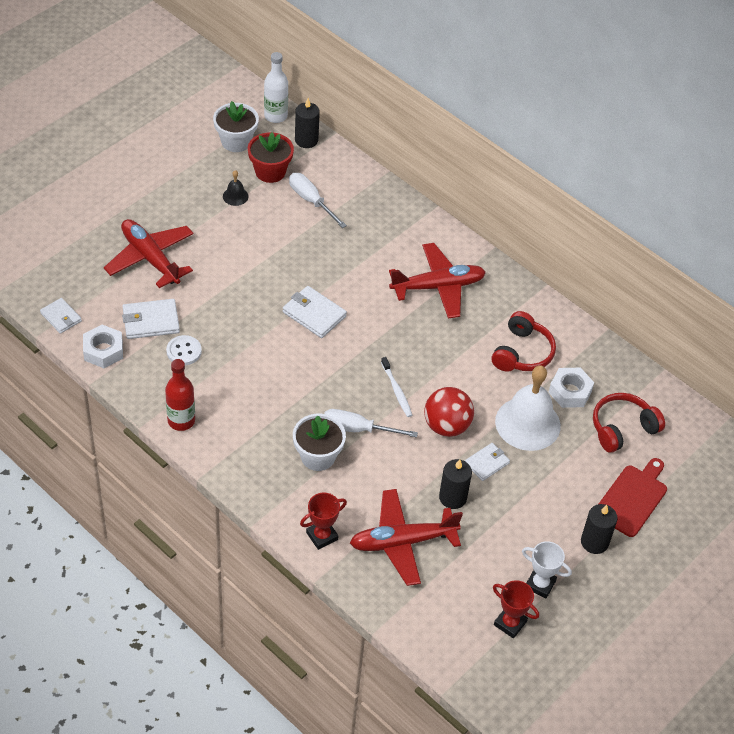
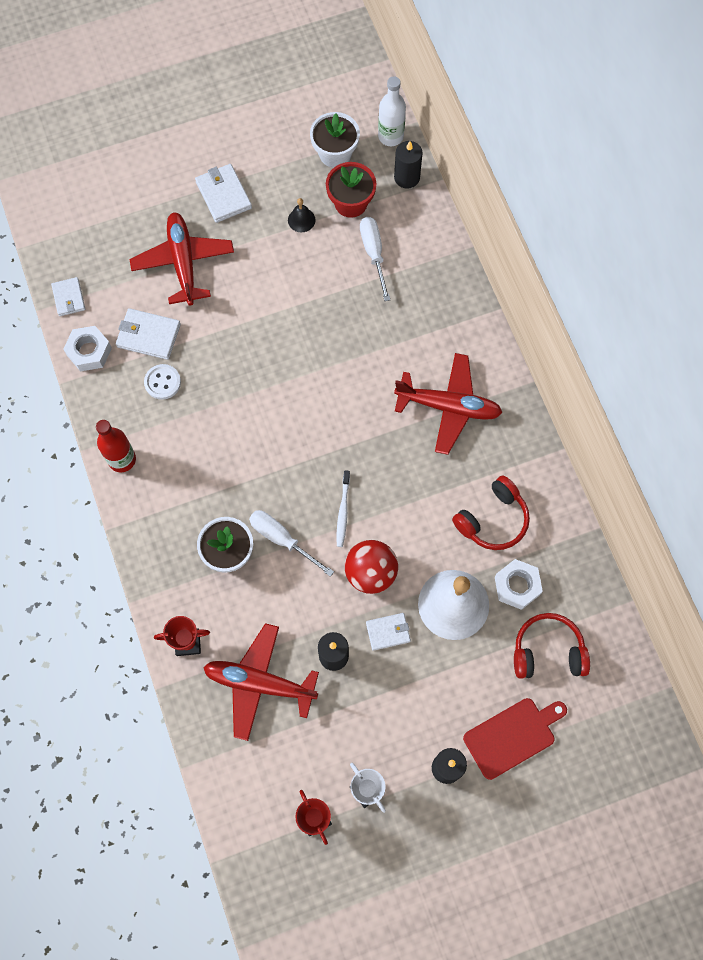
camera: 30 degrees right, 20 degrees up
(314, 314) = (308, 390): white wallet -> white wallet (223, 195)

